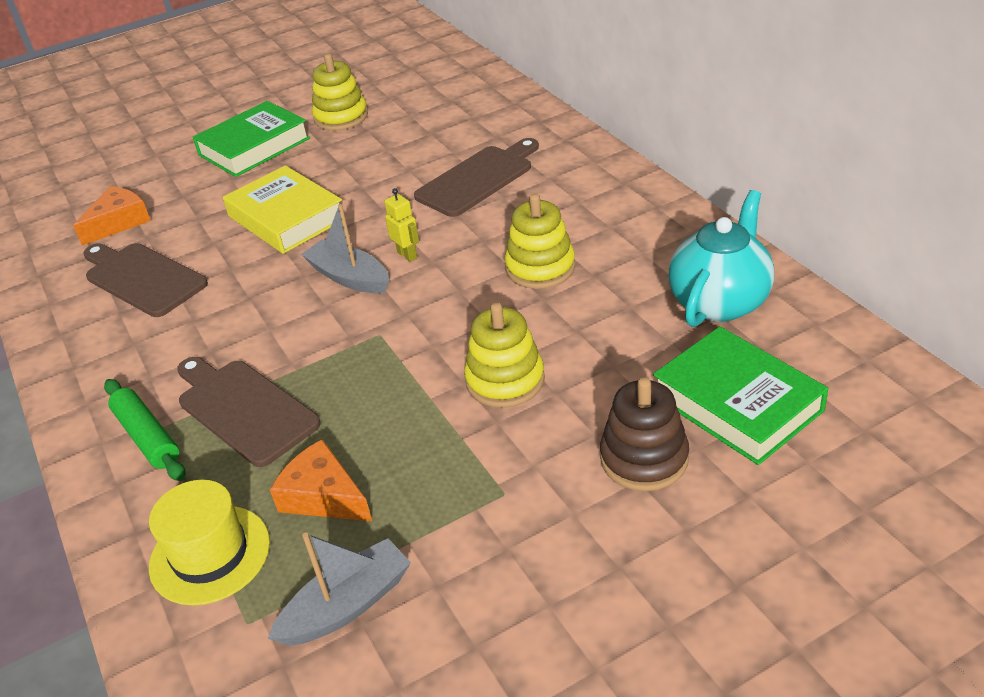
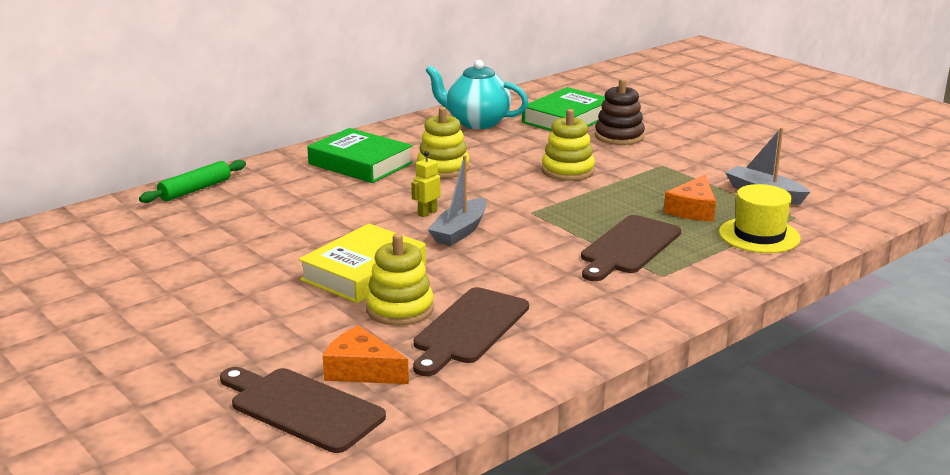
camera: 105 degrees left, 15 degrees down
(147, 437) = (674, 278): green rolling pin -> green rolling pin (195, 190)
(254, 147) = (206, 315): green book -> green book (360, 163)
(341, 117) = (156, 273): yellow stacking toy -> yellow stacking toy (400, 309)
(478, 179) = (311, 197): brown cutting board -> brown cutting board (302, 408)

